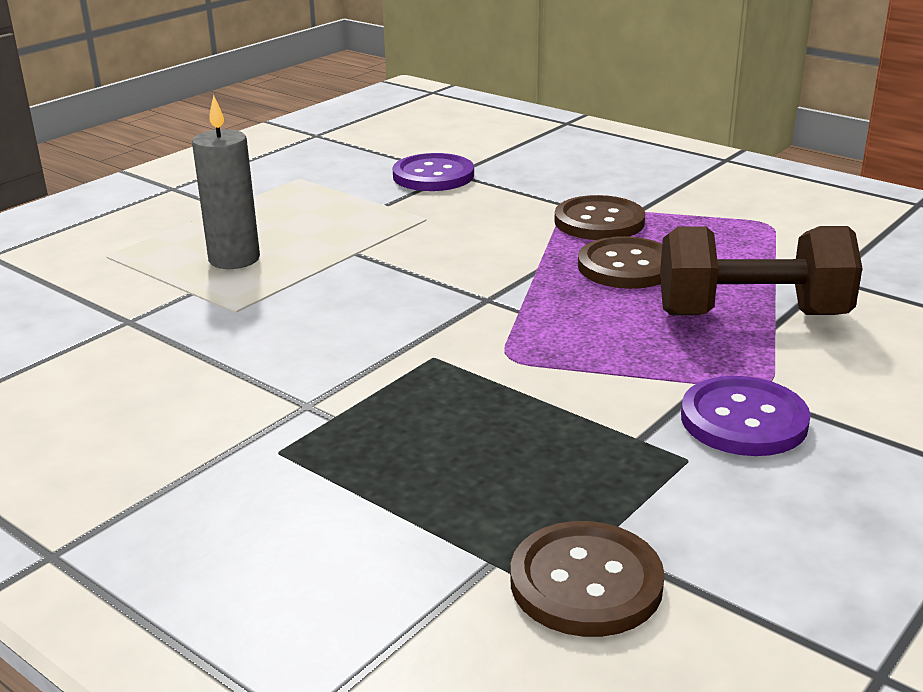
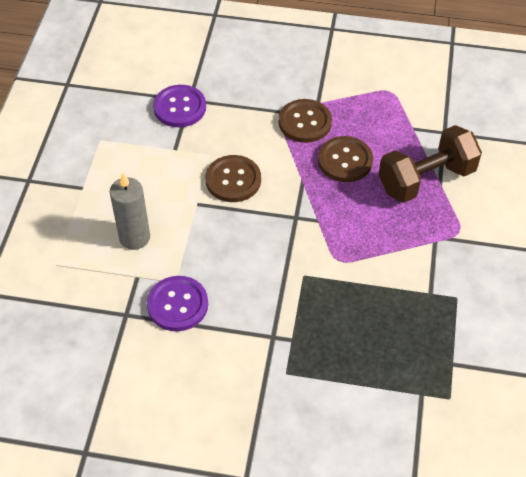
camera: 30 degrees left, 25 degrees up
(586, 582) = (462, 388): brown button -> brown button (233, 180)
(743, 420) = (464, 261): purple button -> purple button (177, 305)

